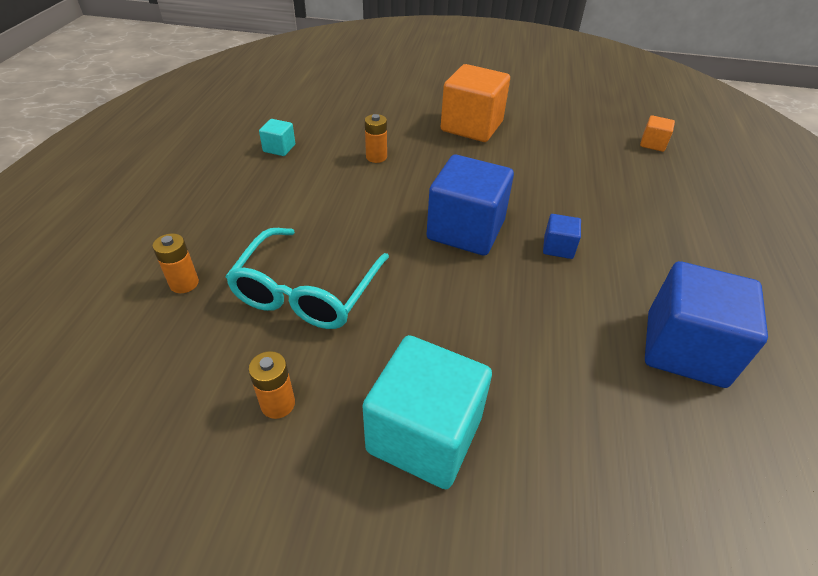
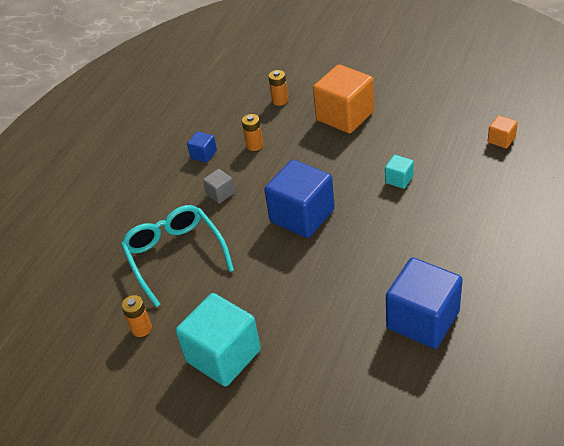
camera: 20 degrees right, 0 degrees up
(184, 283) = (97, 244): orange battery -> orange battery (280, 100)
(279, 148) = (181, 134): turquoise cube -> turquoise cube (399, 179)
(307, 291) = (175, 256): turquoise glasses -> turquoise glasses turned 120 degrees clockwise
(349, 210) = (220, 193): none -> grey cube
(558, 247) = (367, 235): blue cube -> blue cube (203, 154)

